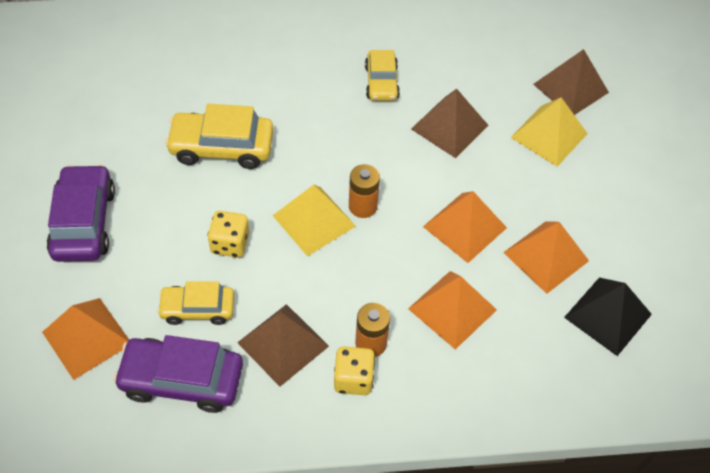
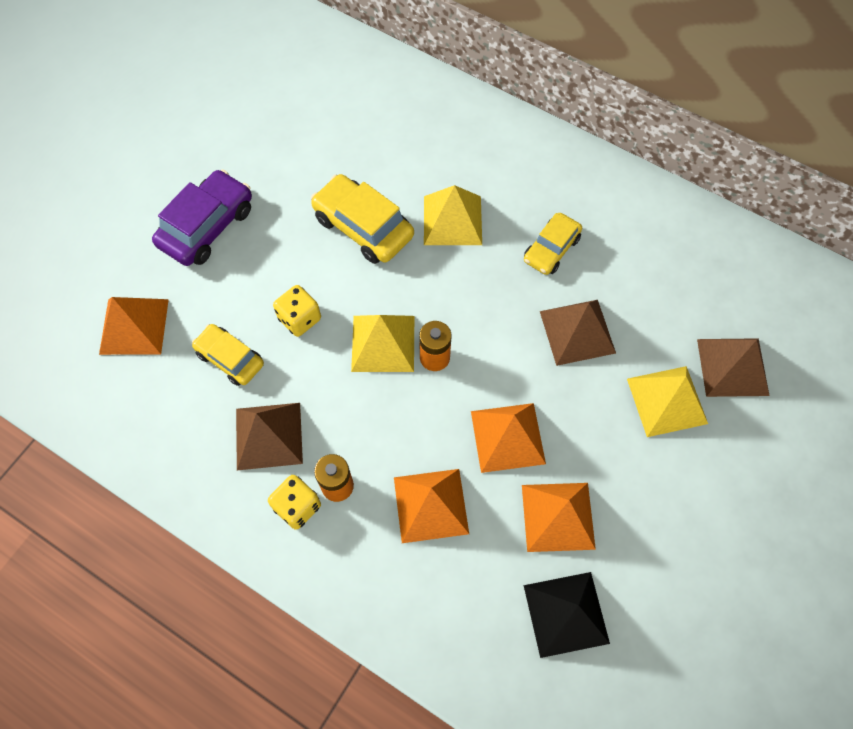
camera: 40 degrees right, 10 degrees up
(182, 380) = (171, 411): purple car -> none
(289, 103) = (452, 220): none -> yellow pyramid

